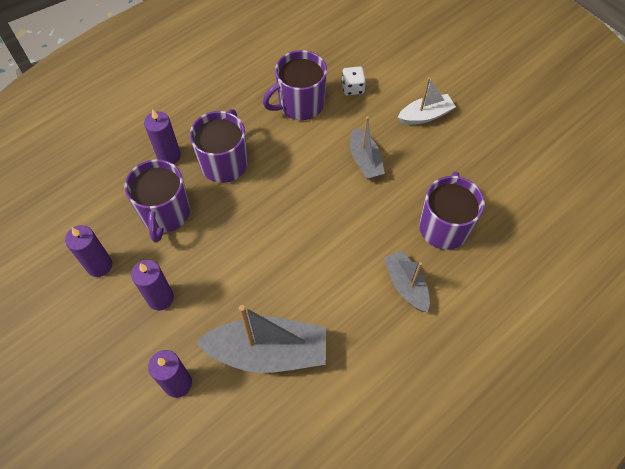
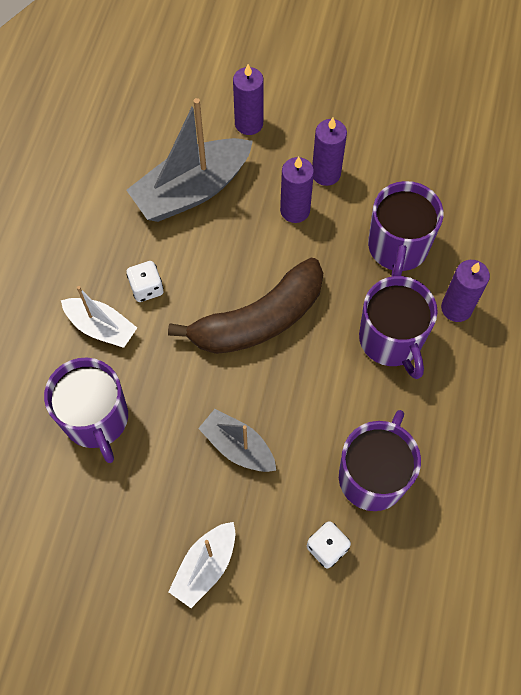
camera: 145 degrees right, 5 degrees up
(99, 265) = (408, 165): purple candle -> purple candle (295, 210)
(165, 213) = (397, 247): purple mug -> purple mug turned 135 degrees counterclockwise
(295, 224) = (258, 320): none -> brown banana
(356, 293) = (147, 288): none -> white dice
(406, 285) = (101, 327): grey boat -> white boat

